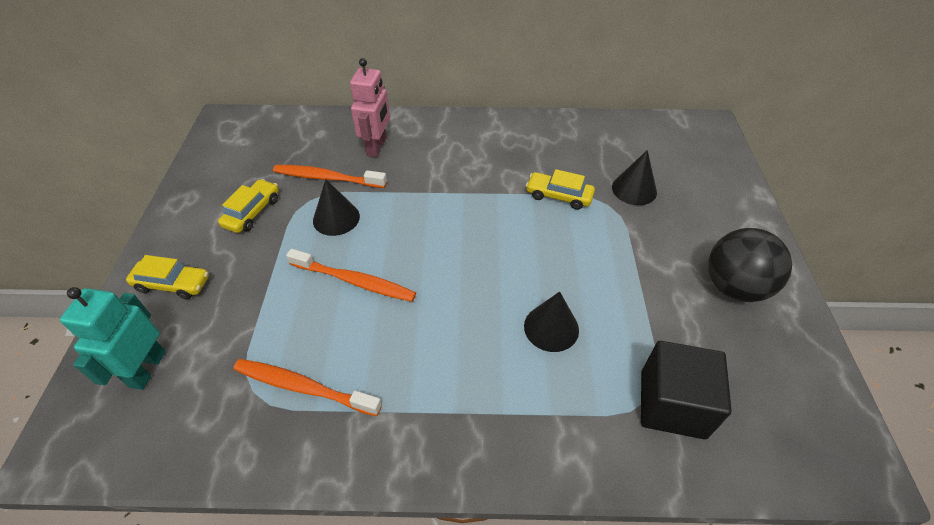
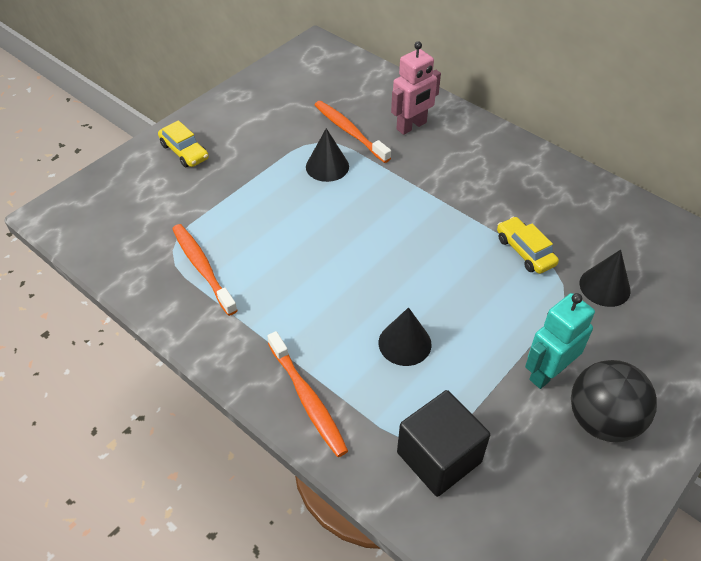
camera: 40 degrees right, 0 degrees up
(147, 369) = (128, 197): turquoise robot -> turquoise robot (547, 372)
(252, 212) = (274, 129): yellow car -> none
(355, 281) = (297, 220): orange toothbrush -> orange toothbrush (307, 399)

